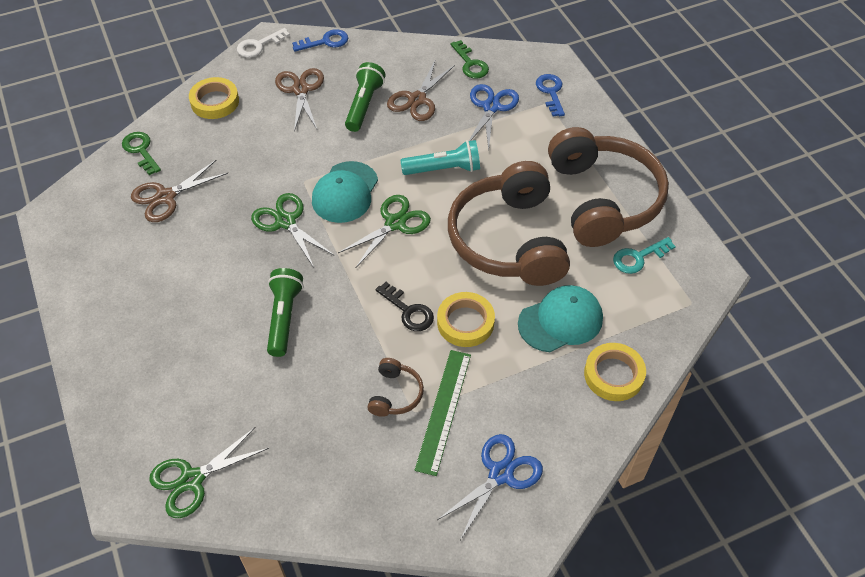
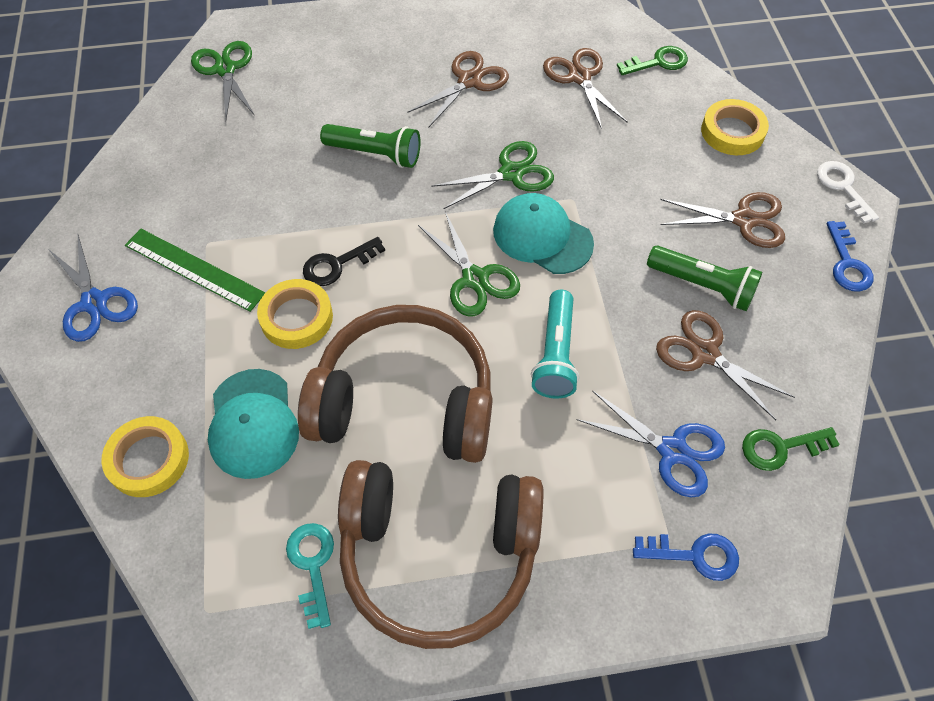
camera: 105 degrees right, 5 degrees up
(181, 271) = (469, 81): none -> brown scissors
(395, 394) = (236, 231): brown headphones -> none

